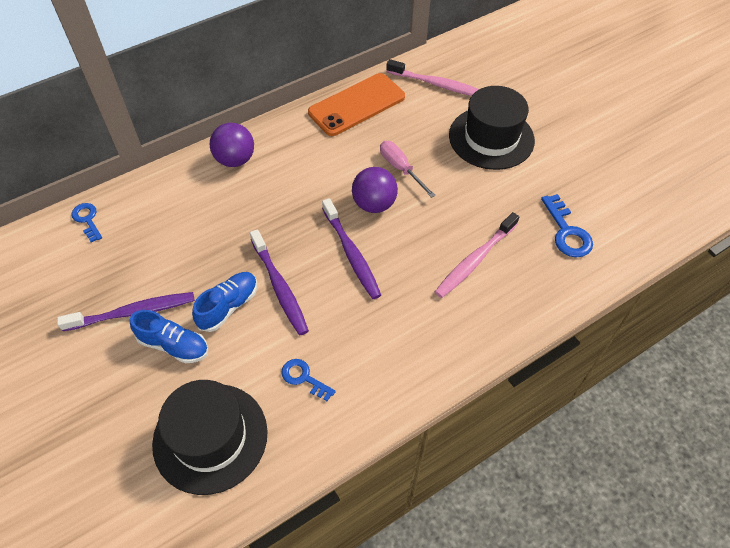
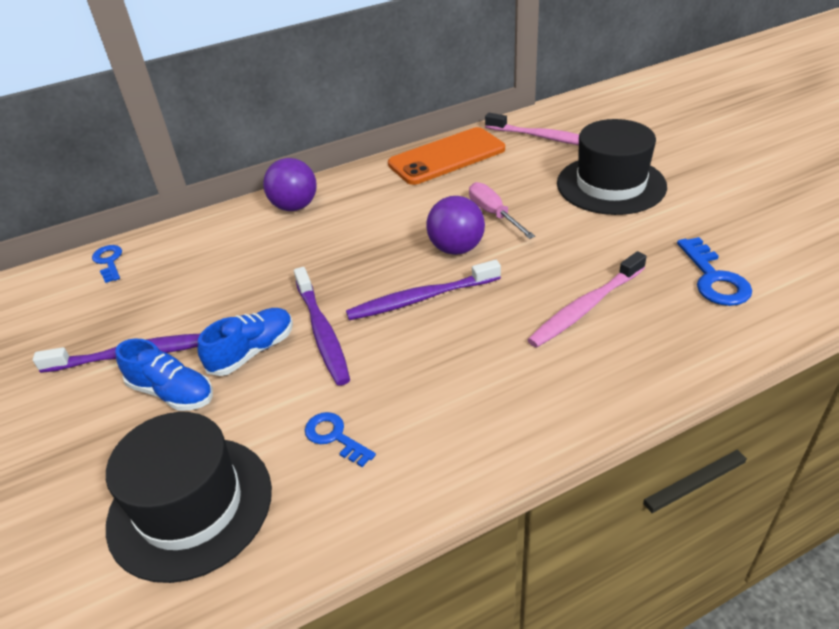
camera: 10 degrees right, 15 degrees down
(351, 254) = (420, 298): purple toothbrush -> purple toothbrush turned 90 degrees clockwise

